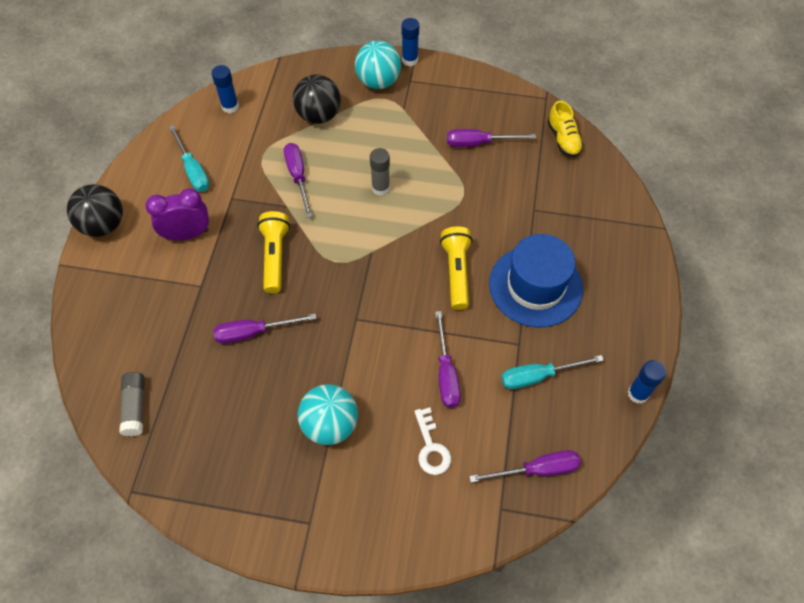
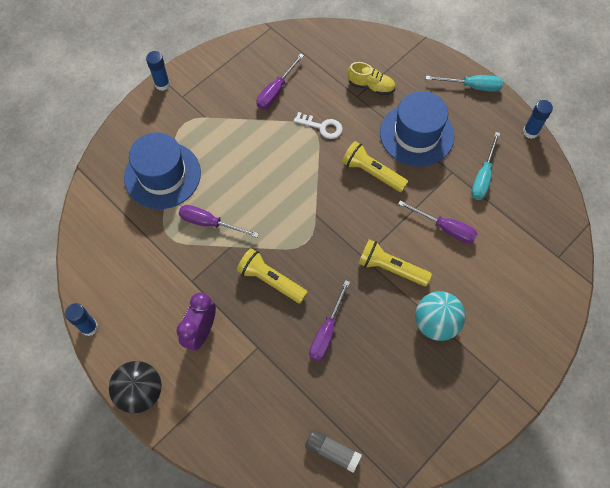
camera: 55 degrees left, 5 degrees up
(193, 170) = (140, 294): turquoise screwdriver -> turquoise screwdriver (472, 86)
(230, 106) = (98, 232): blue glue stick -> blue glue stick (89, 327)
(319, 115) = (162, 175): black ball -> blue hat
(361, 349) = (390, 268): none -> yellow flashlight
(378, 82) = (165, 117): turquoise ball -> none
(380, 188) = (265, 175): grey glue stick -> none
(431, 447) = (492, 270): white key -> white key (322, 127)
(536, 470) = (545, 220): purple screwdriver -> none
(563, 139) = (314, 41): yellow shoe -> yellow shoe (371, 86)

